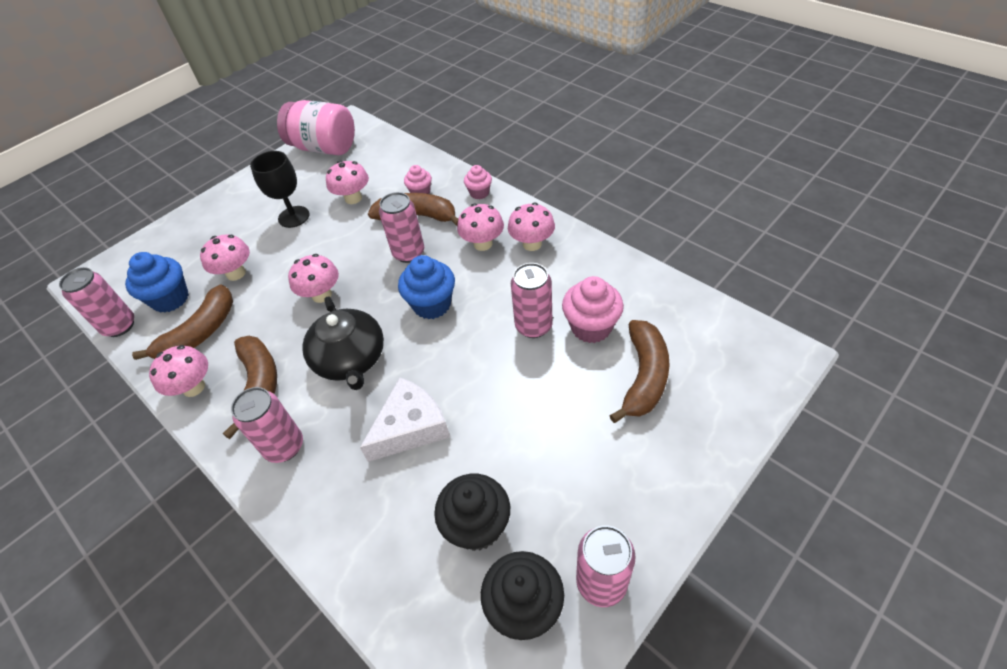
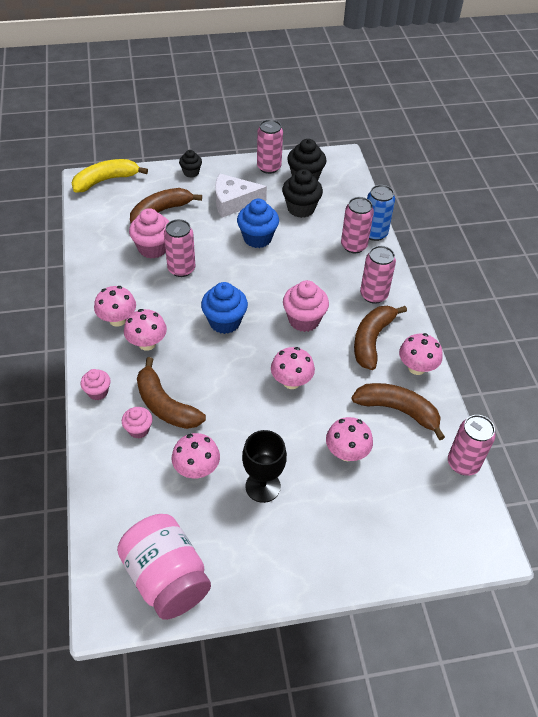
camera: 150 degrees left, 0 degrees up
(170, 299) = (412, 463): blue cupcake -> blue cupcake (257, 238)
(200, 333) = (398, 410): brown banana -> brown banana turned 45 degrees clockwise
(334, 560) = (374, 233): none -> blue can
(350, 359) = (304, 320): black teapot -> pink cupcake
(409, 253) = (203, 373): pink can -> pink can (353, 246)
(411, 427) = (298, 262): white cheese -> white cheese (233, 202)
(692, 472) = (191, 172): none -> black cupcake
(766, 372) = (106, 180): none -> yellow banana

